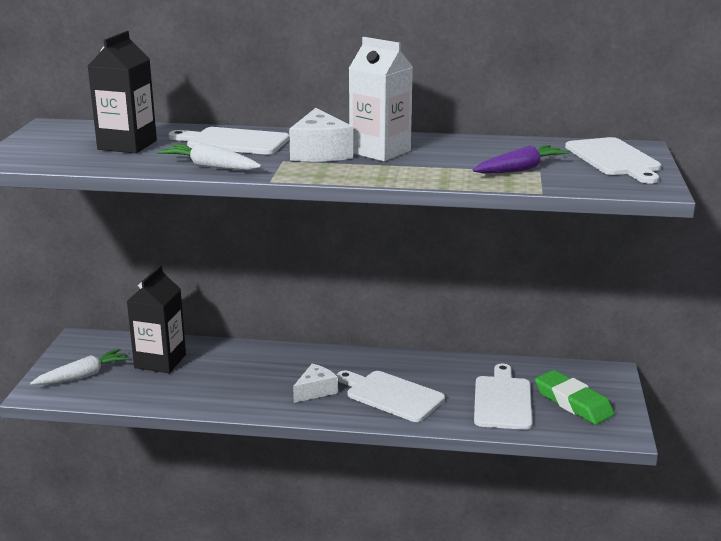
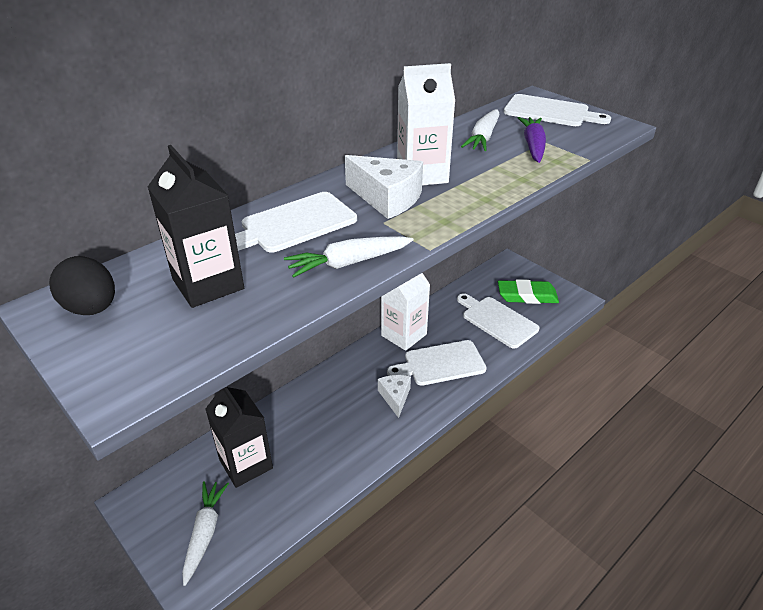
camera: 50 degrees left, 15 degrees up
(63, 132) = (92, 308): none -> black egg
(400, 362) = (404, 335): none -> white carton
(494, 152) = (483, 138): none -> white carrot

